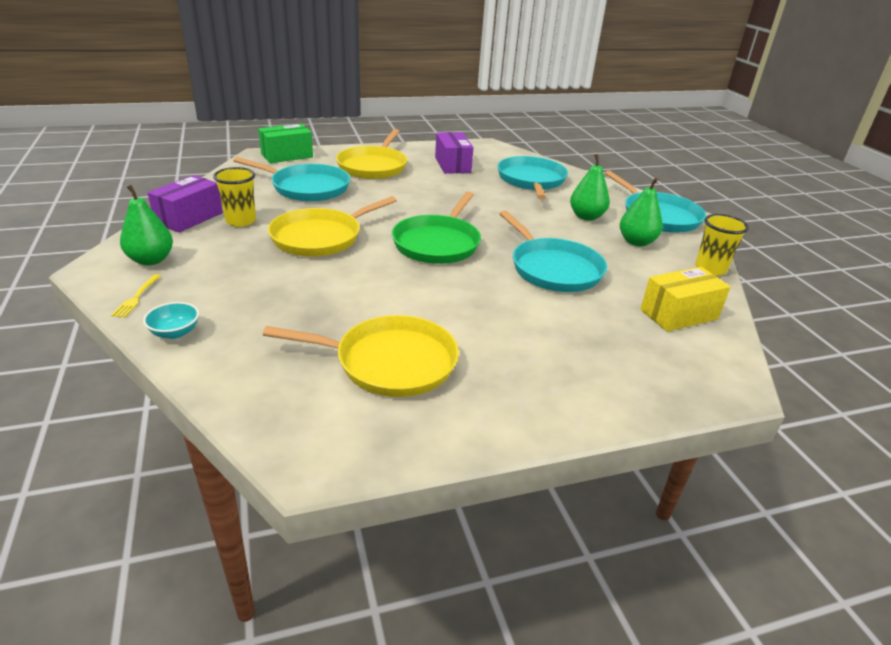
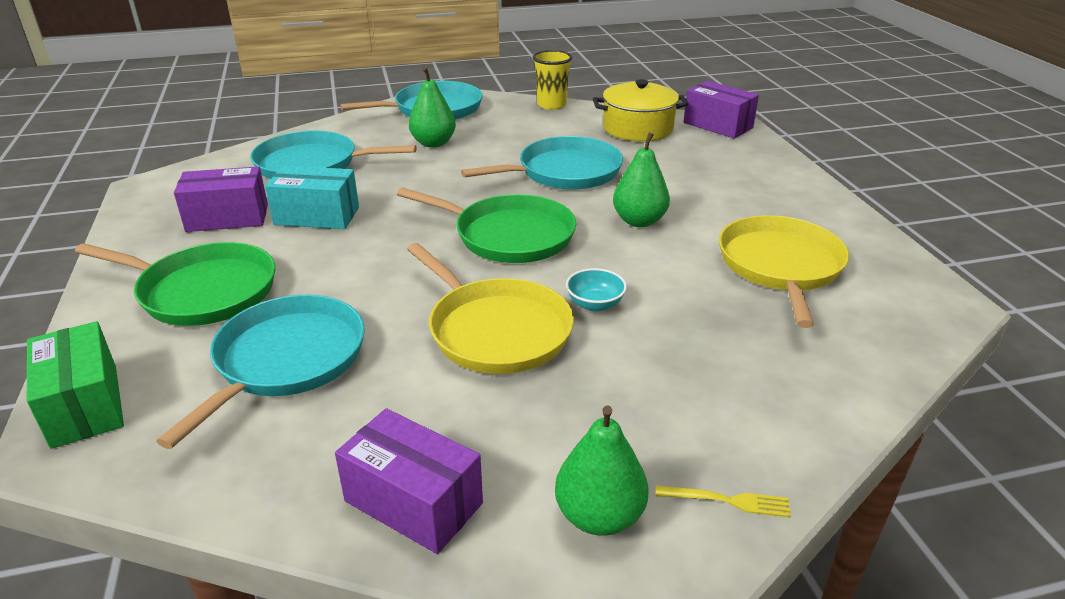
camera: 85 degrees left, 0 degrees up
(175, 332) = (801, 433): turquoise bowl -> turquoise bowl (595, 304)
(241, 221) = (431, 425): yellow cup -> none
(373, 166) = (202, 291): yellow pan -> green pan
(458, 186) = (317, 216): none -> turquoise box
(636, 242) = (498, 127): green pear -> green pear (639, 221)
(679, 314) = (638, 128): yellow box -> yellow pot
(725, 372) = (718, 125): none -> purple box

